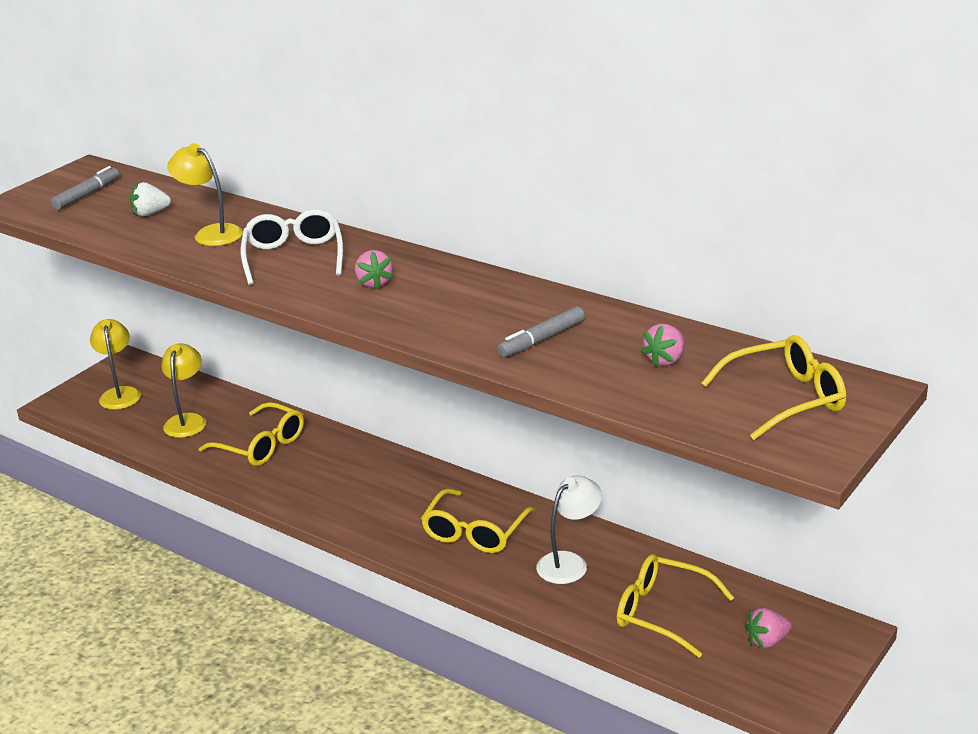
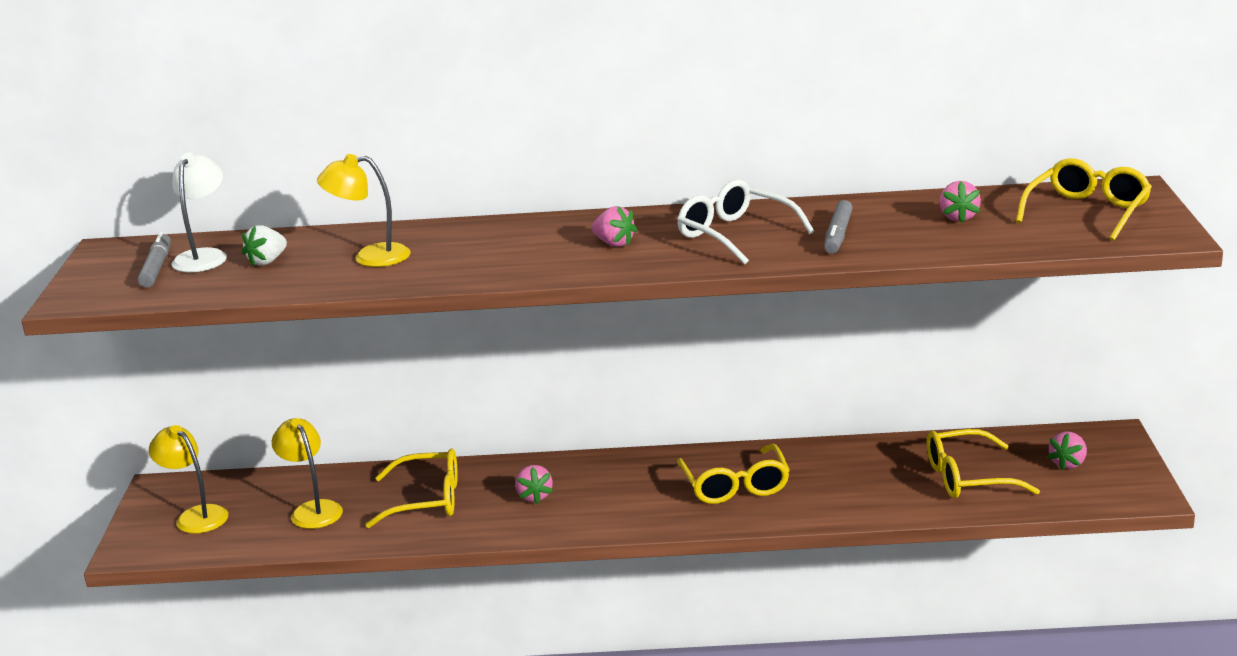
camera: 35 degrees left, 5 degrees down
(294, 257) = (496, 249): white glasses -> white glasses (735, 234)
(330, 475) = (534, 496): none -> pink strawberry
(569, 562) = (846, 475): white lamp -> white lamp (204, 256)

